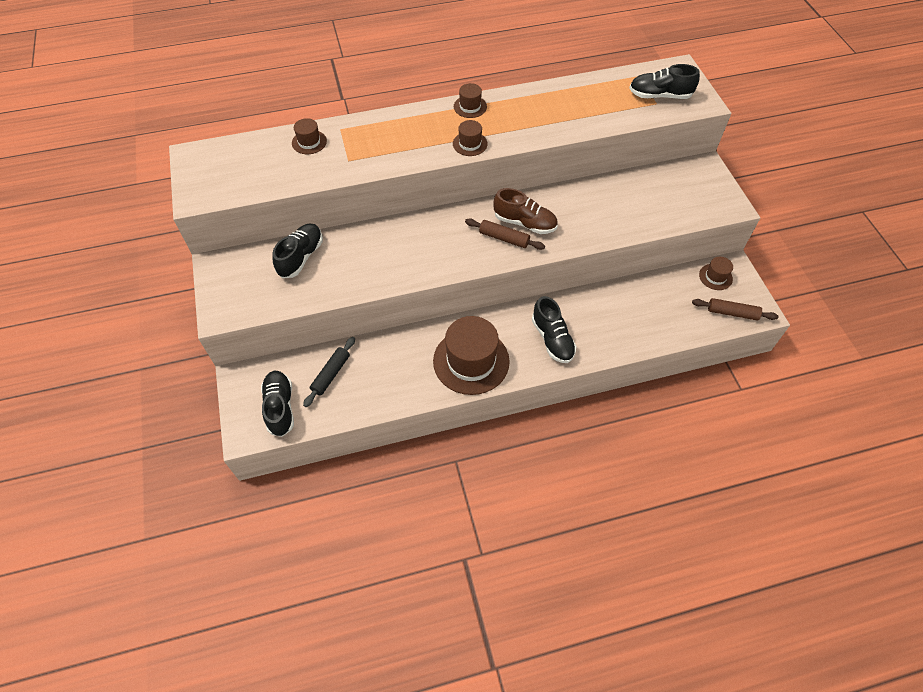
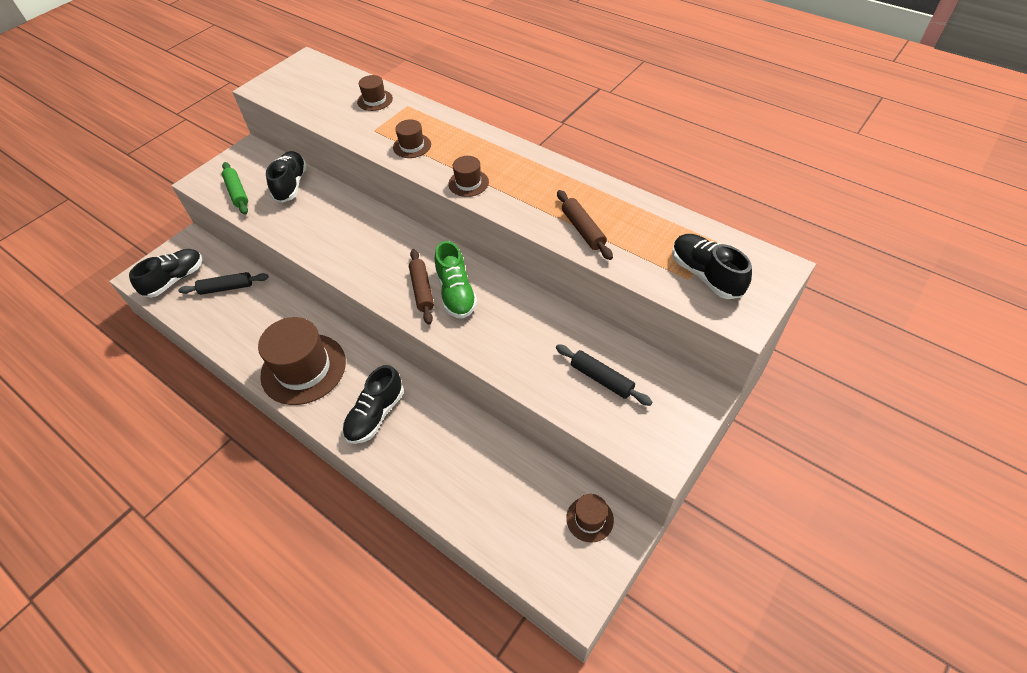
camera: 55 degrees right, 5 degrees down
(268, 295) = (237, 192): none -> green rolling pin
(301, 257) = (291, 185): black shoe -> black shoe turned 75 degrees counterclockwise
(470, 106) = (519, 156): brown hat -> brown hat (412, 146)
(524, 223) = (456, 293): brown shoe -> green shoe
(658, 197) = (601, 379): none -> black rolling pin
(732, 313) = (548, 567): brown rolling pin -> brown rolling pin (583, 229)

